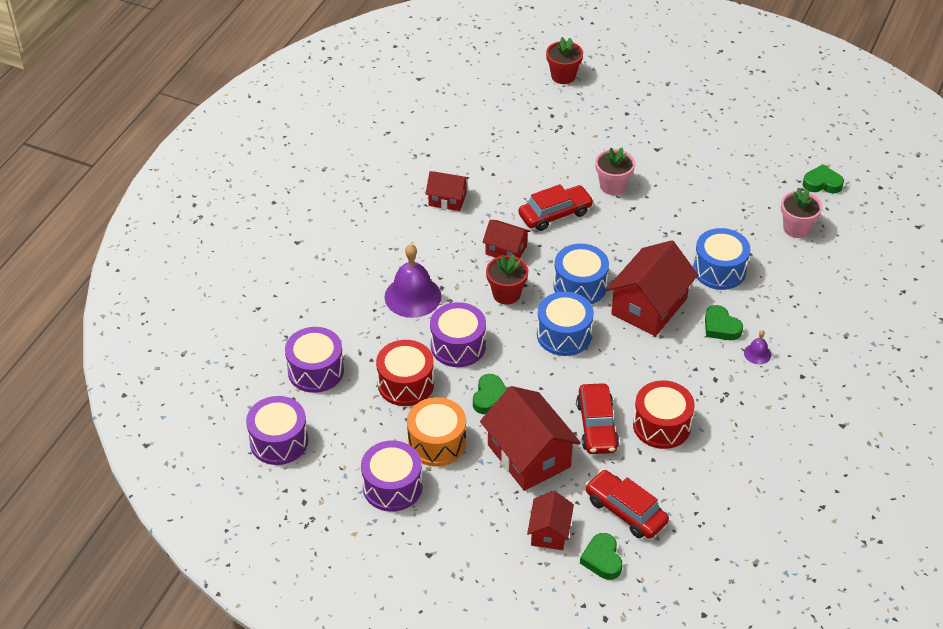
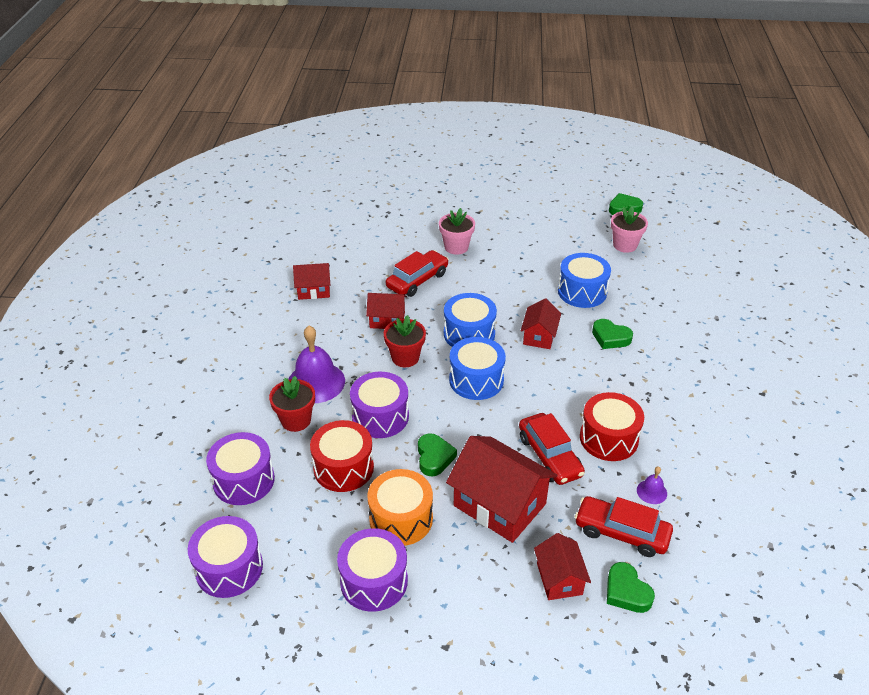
camera: 20 degrees left, 5 degrees down
(563, 76) = (372, 175): red flower pot -> red flower pot (296, 420)
(649, 306) = (539, 336): red house -> red house, size x0.56
(757, 354) = (654, 352): purple bell -> purple bell (651, 492)

